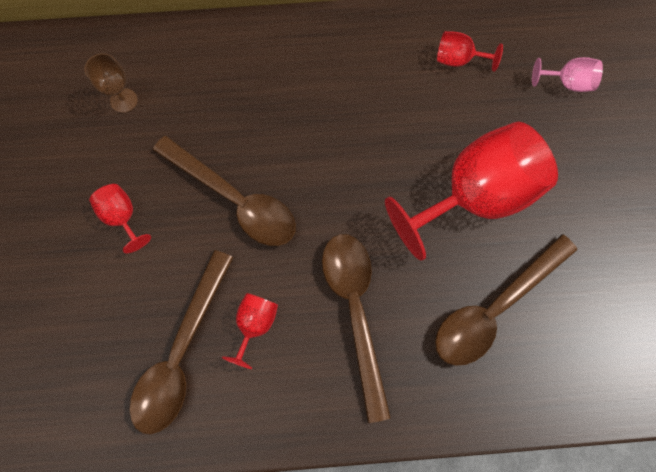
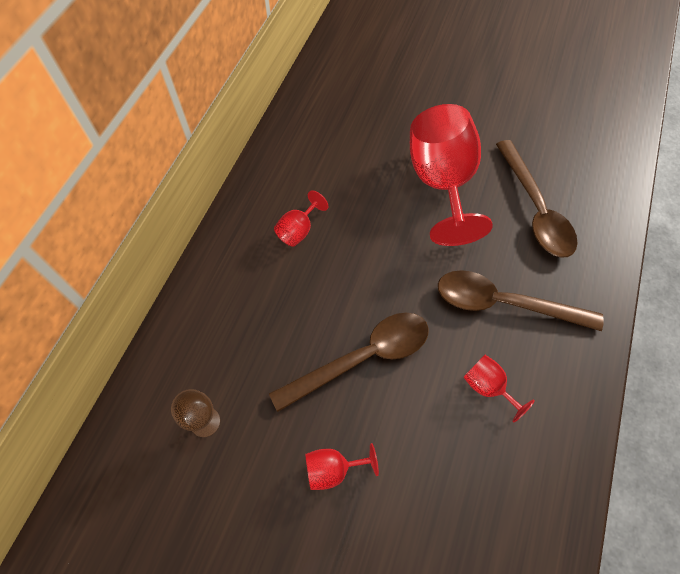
camera: 65 degrees left, 10 degrees down
(181, 352) = (491, 462): brown spoon -> none
(458, 60) = (321, 143): red goblet -> red goblet (298, 230)
(567, 83) = (378, 89): pink goblet -> none

